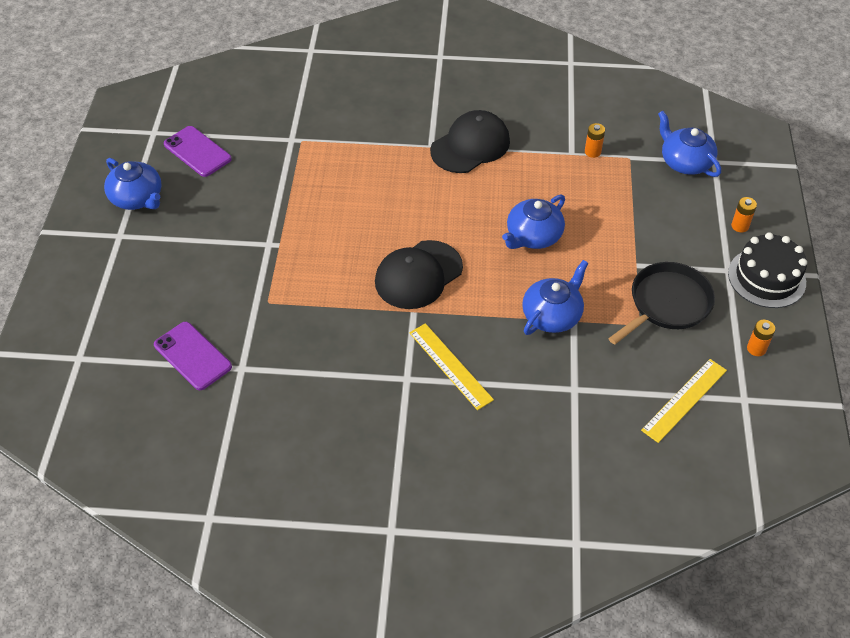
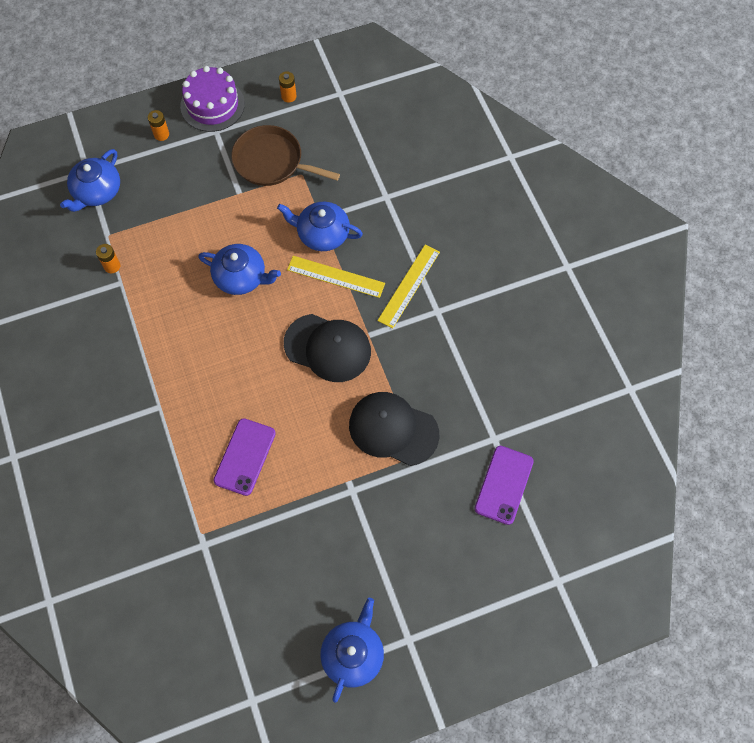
camera: 115 degrees left, 15 degrees up
(197, 151) = (261, 632): purple phone -> purple phone (245, 456)
(470, 146) = (145, 371): black cap -> black cap (393, 429)
(667, 304) = (271, 161): black pan -> brown pan
(684, 400) = (359, 127): yellow ruler -> yellow ruler (336, 276)
(766, 278) = (212, 105): black cake -> purple cake

